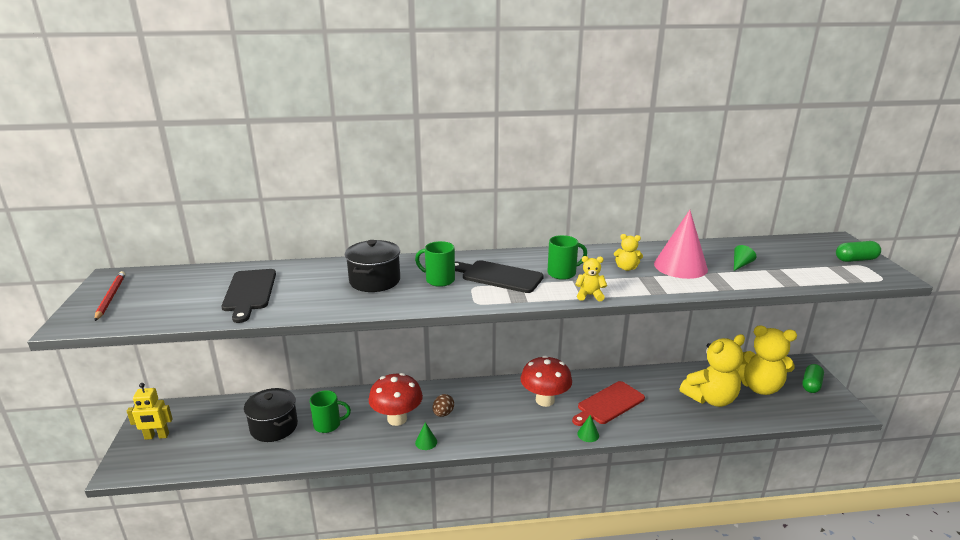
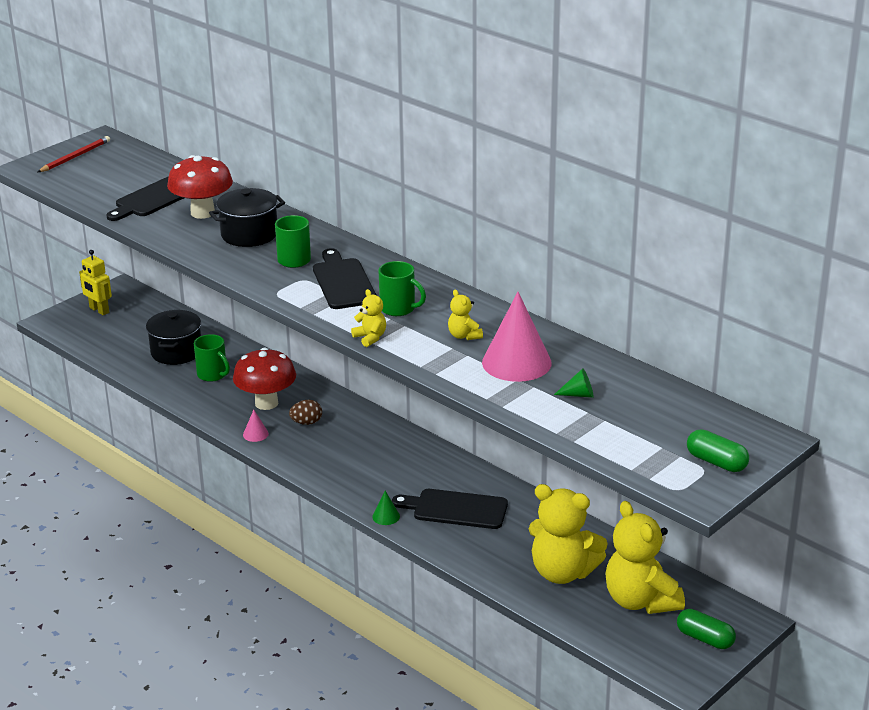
camera: 50 degrees right, 5 degrees up
(426, 442) = (255, 434): green cone -> pink cone
(545, 400) = (407, 468): red mushroom -> red mushroom (202, 213)
(608, 404) = (455, 509): red cutting board -> black cutting board
(811, 385) = (705, 638): green capsule -> green capsule turned 45 degrees clockwise

